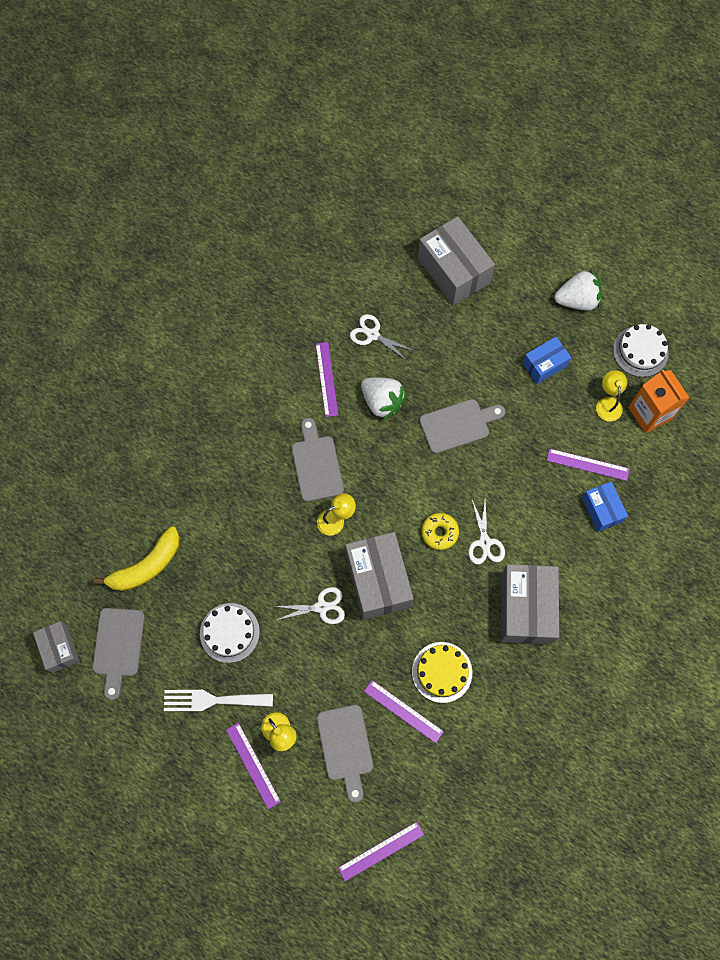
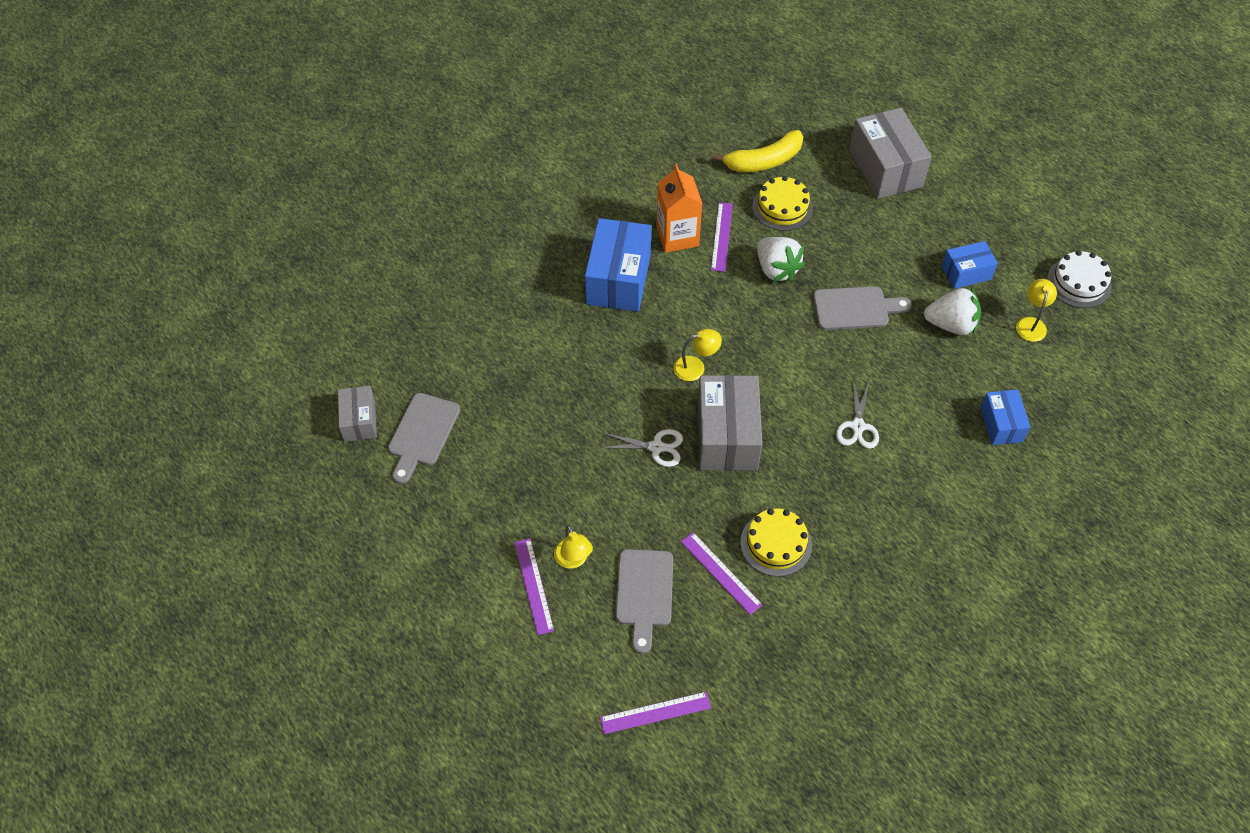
camera: 15 degrees right, 15 degrees down
(146, 566) = (477, 365): yellow banana -> yellow banana (764, 161)
(212, 700) = (508, 509): white fork -> none
(229, 632) = (547, 448): white cake -> none
(247, 446) = (618, 279): none -> blue box
(316, 464) = (689, 312): grey cutting board -> none
(372, 335) = (782, 207): white scissors -> yellow cake
(439, 532) = (808, 405): yellow donut -> none
(526, 608) = (890, 502): grey box -> none
(577, 300) = (1016, 221): white strawberry -> white strawberry (951, 324)
(587, 465) = (994, 377): purple ruler -> none
(650, 413) = (1078, 343): orange carton -> orange carton (677, 236)

